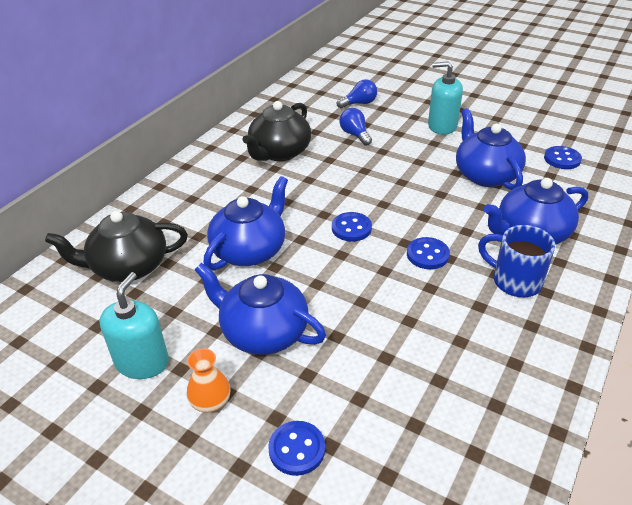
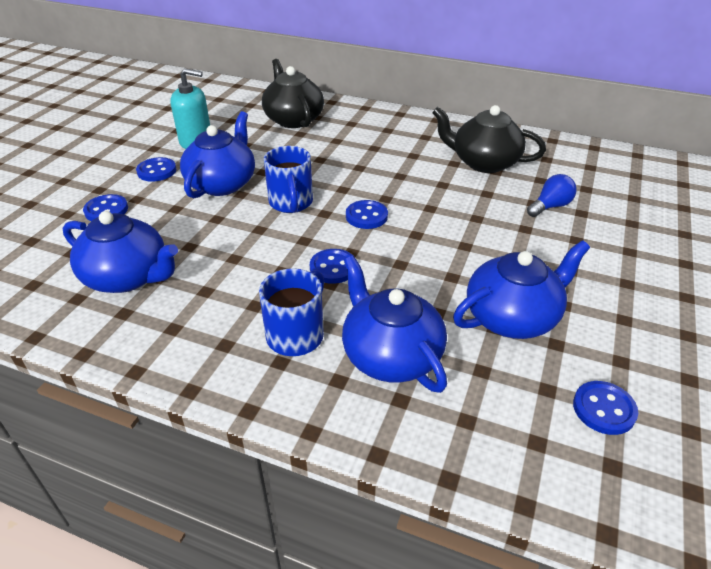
camera: 80 degrees right, 0 degrees up
(210, 401) = (157, 171): orange vase -> blue button
(250, 250) = (322, 166): blue teapot -> blue teapot (128, 277)
(319, 276) = (291, 203): none -> blue mug
(359, 103) = (630, 205): blue light bulb -> none
(442, 126) = (621, 277): turquoise soap dispenser -> none

